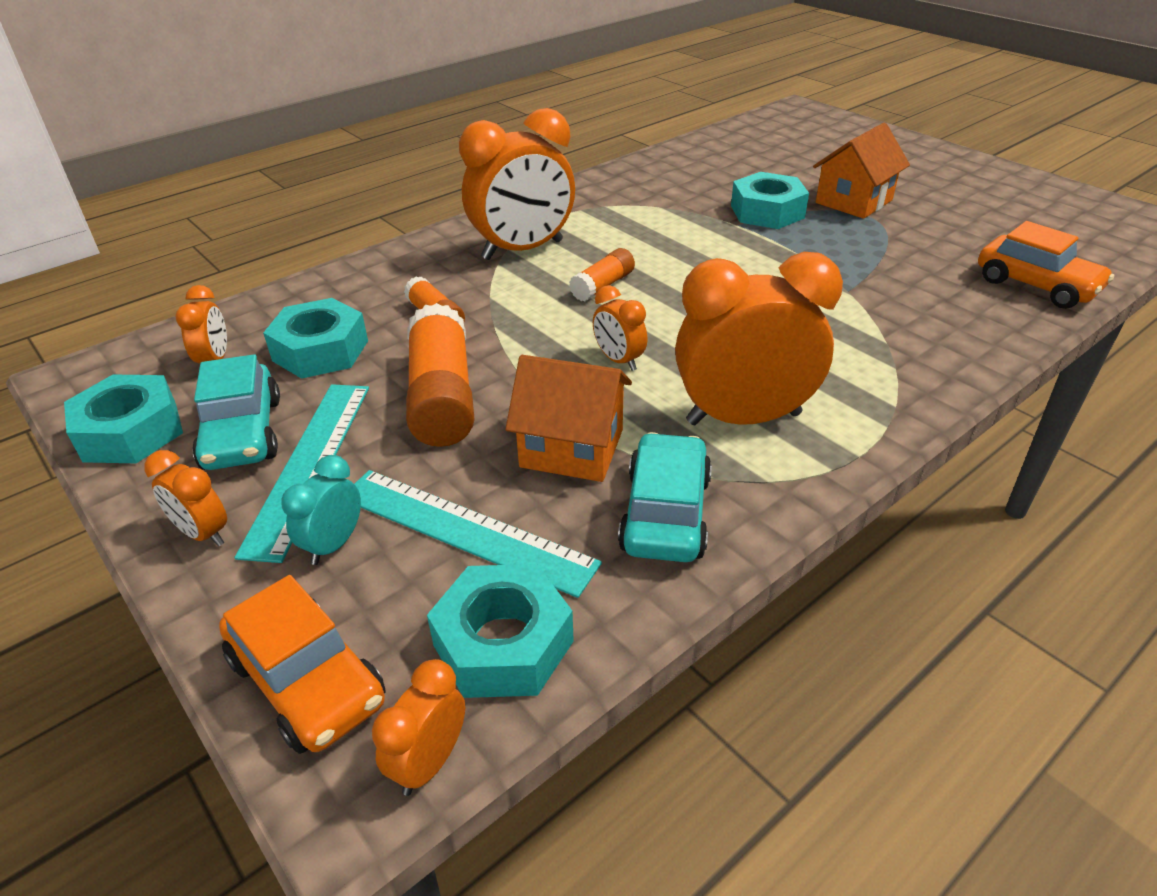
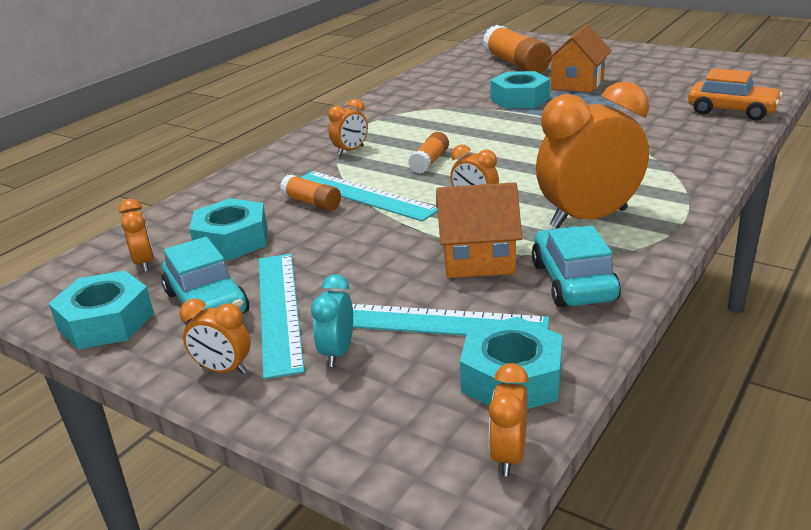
camera: 15 degrees left, 10 degrees down
(307, 681) = (380, 434): orange car -> none
(442, 397) = (355, 249): orange glue stick -> orange glue stick (516, 64)
(498, 319) = (363, 195): none -> turquoise ruler
(522, 250) = (350, 151): orange clock -> orange clock, size x0.47

